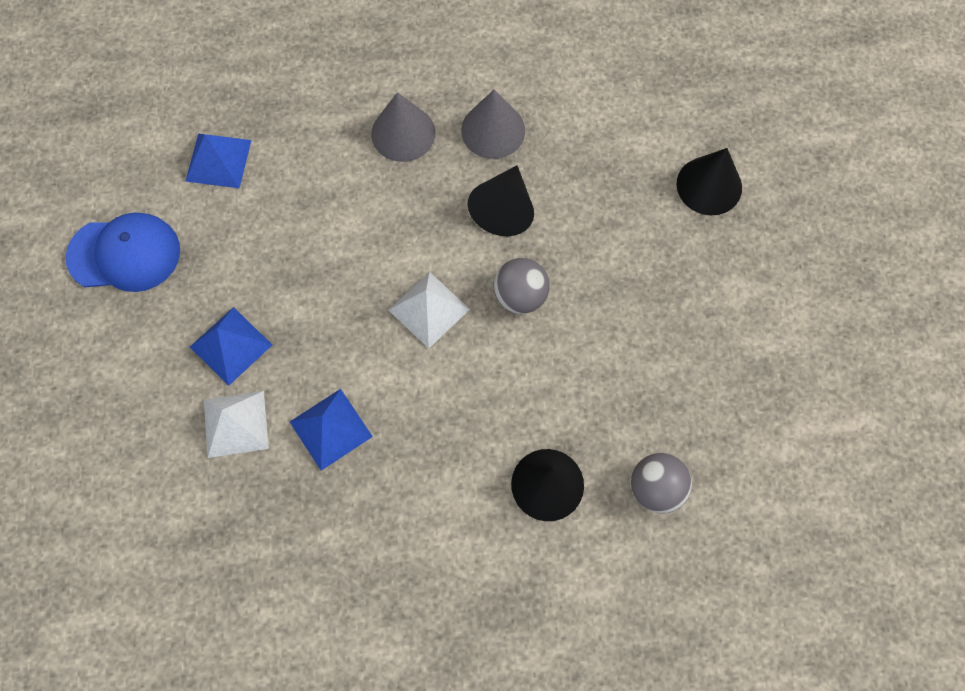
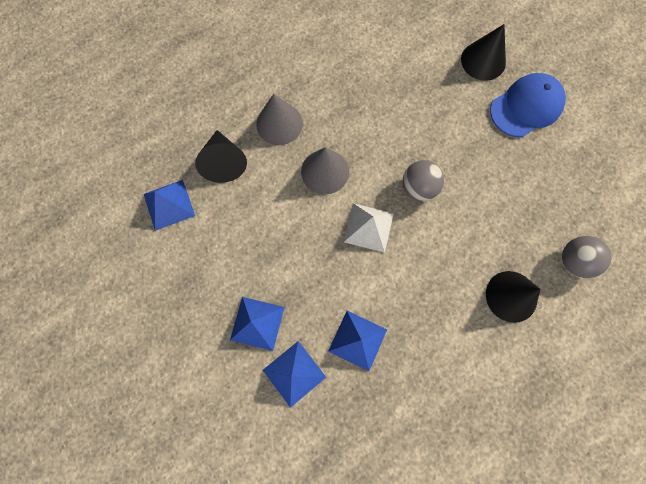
camera: 30 degrees left, 5 degrees up
(124, 254) = (144, 302): blue cap -> blue cap (526, 107)
(235, 424) = (294, 373): white pyramid -> blue pyramid
(493, 130) = (334, 93): grey cone -> grey cone (325, 171)
(504, 209) = (373, 138): black cone -> black cone (224, 162)

